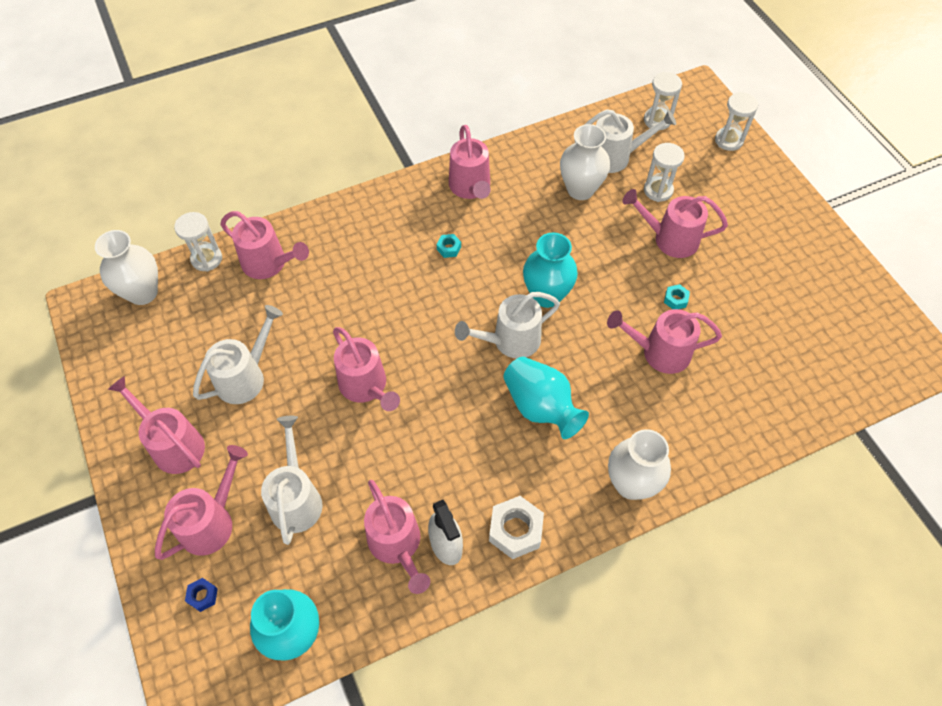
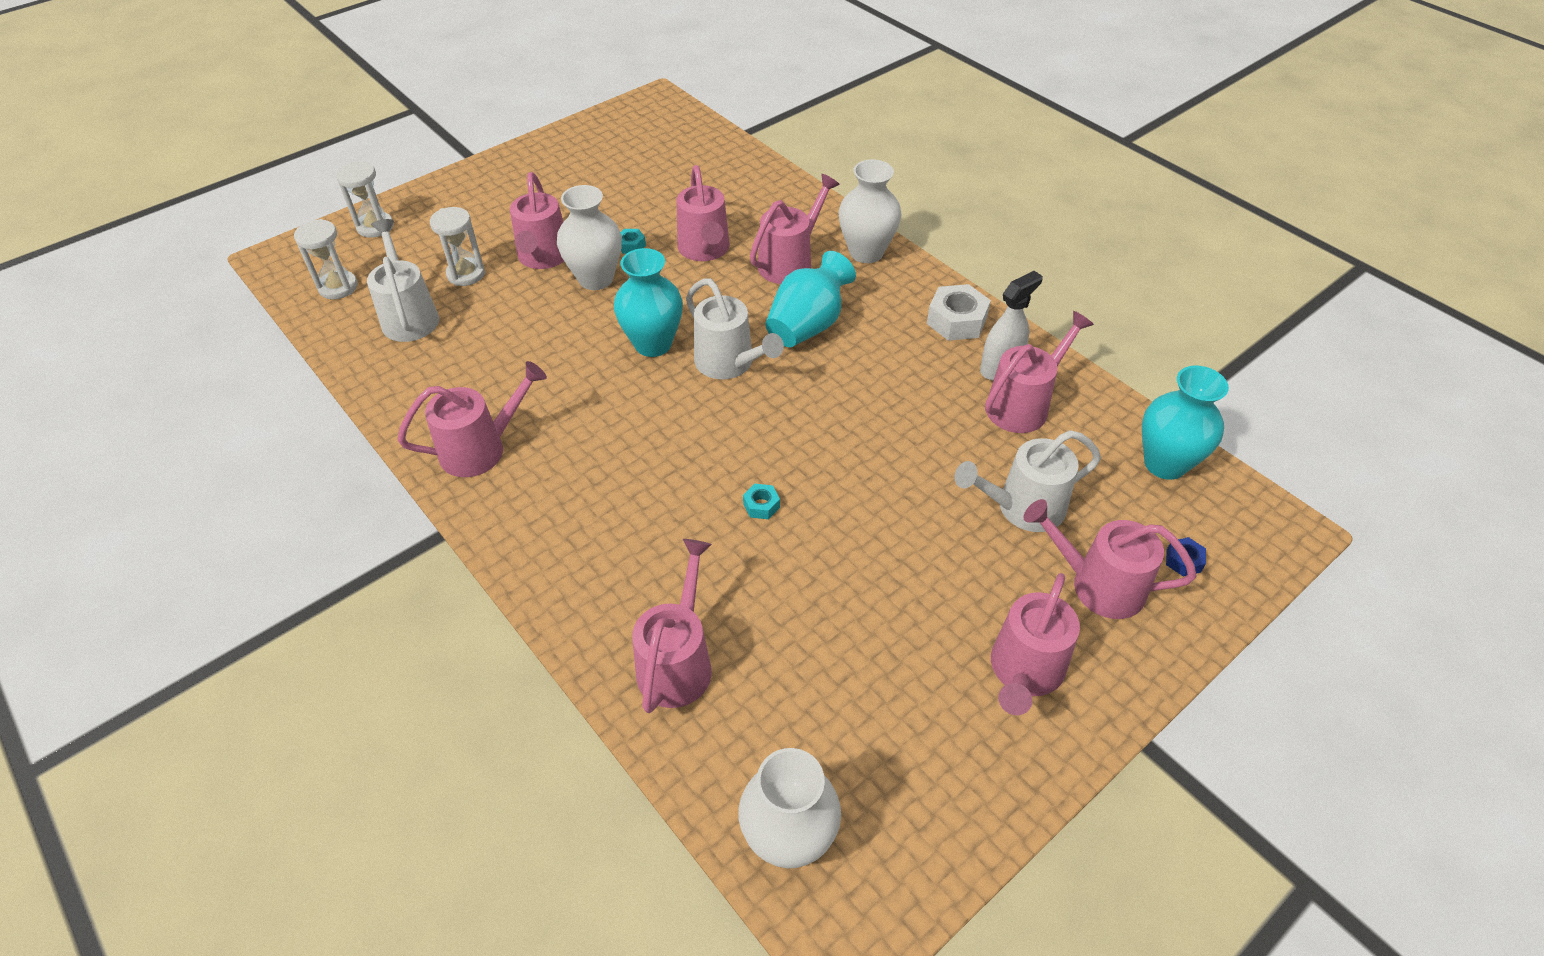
camera: 105 degrees left, 10 degrees down
(207, 259) = (690, 762): white hourglass -> none
(246, 376) = (884, 621): white watering can -> none
(366, 387) = (845, 481): pink watering can -> pink watering can (790, 262)
(449, 248) = (599, 449): turquoise nut -> turquoise nut (761, 505)
(580, 189) = (472, 339): white vase -> white vase (596, 279)

